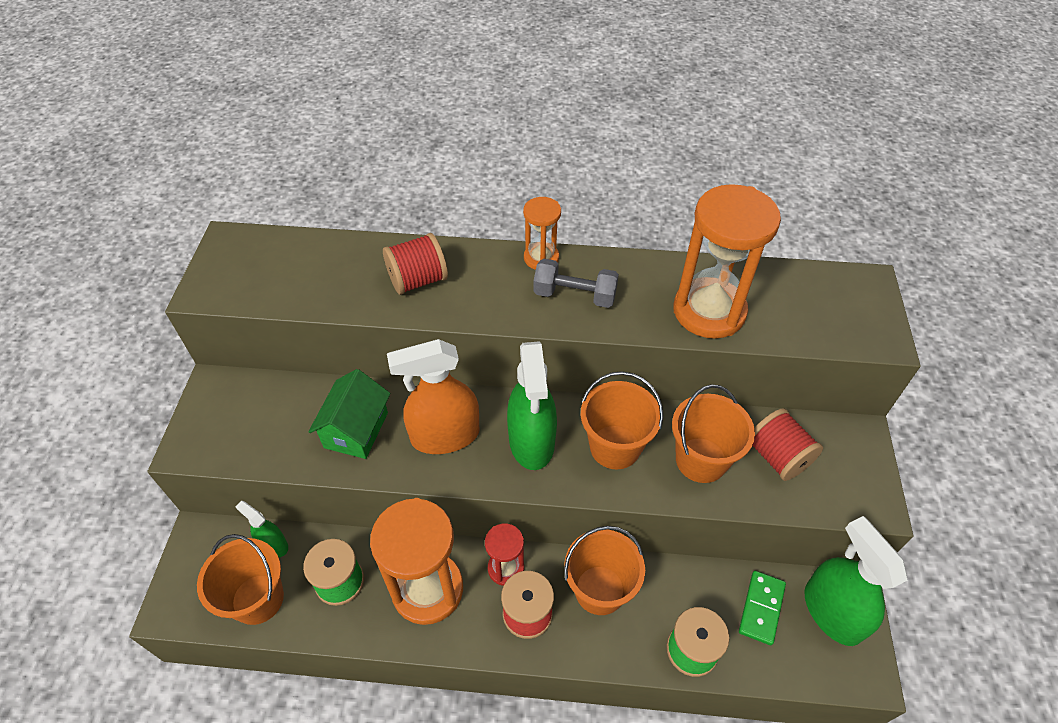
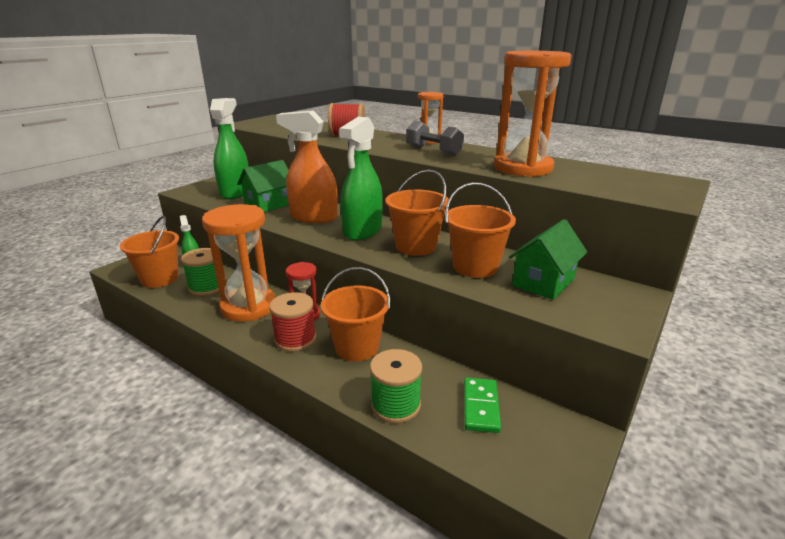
camera: 30 degrees right, 25 degrees down
(761, 608) = (480, 406): green domino -> green domino turned 45 degrees counterclockwise
(777, 457) = (543, 282): red spool -> green house
(832, 612) = (550, 436): green spray bottle -> green spray bottle (235, 192)

